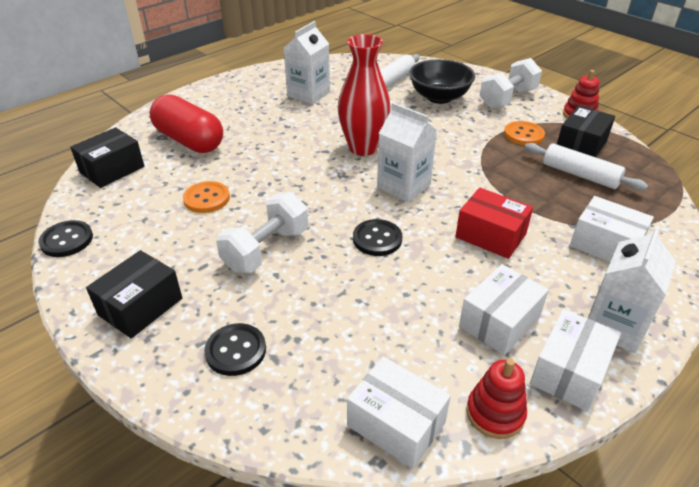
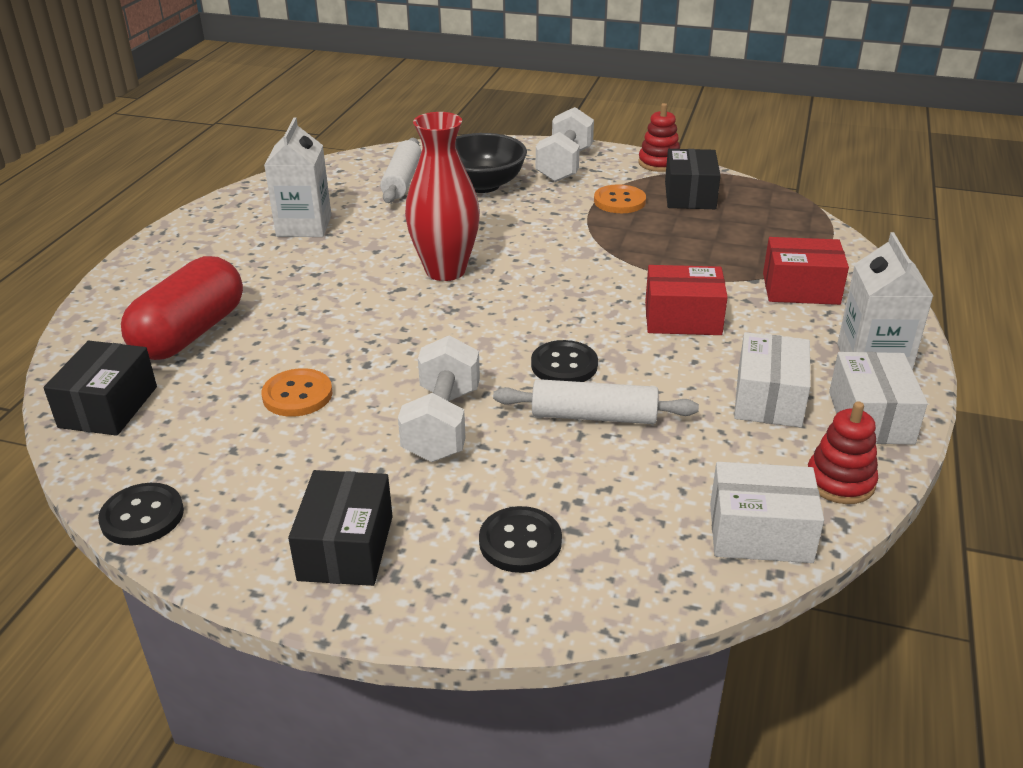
camera: 30 degrees left, 5 degrees down
(189, 141) = (190, 333): red capsule -> red capsule turned 75 degrees counterclockwise
(403, 186) = (538, 298): white carton -> none
(580, 175) = (716, 226): white rolling pin -> white rolling pin (594, 416)
(605, 245) = (800, 289): white box -> red box

